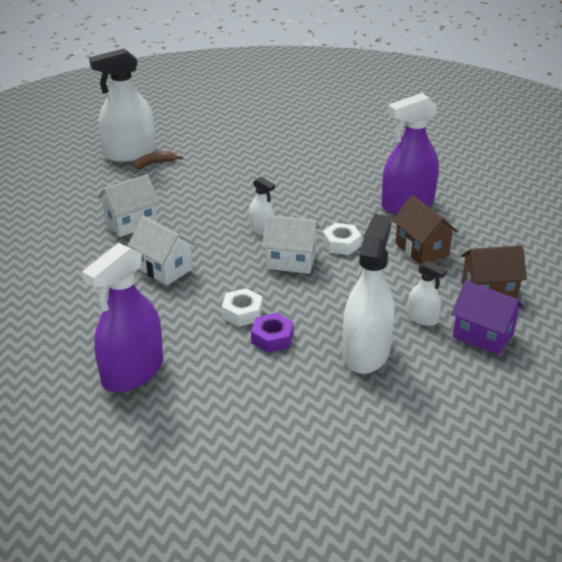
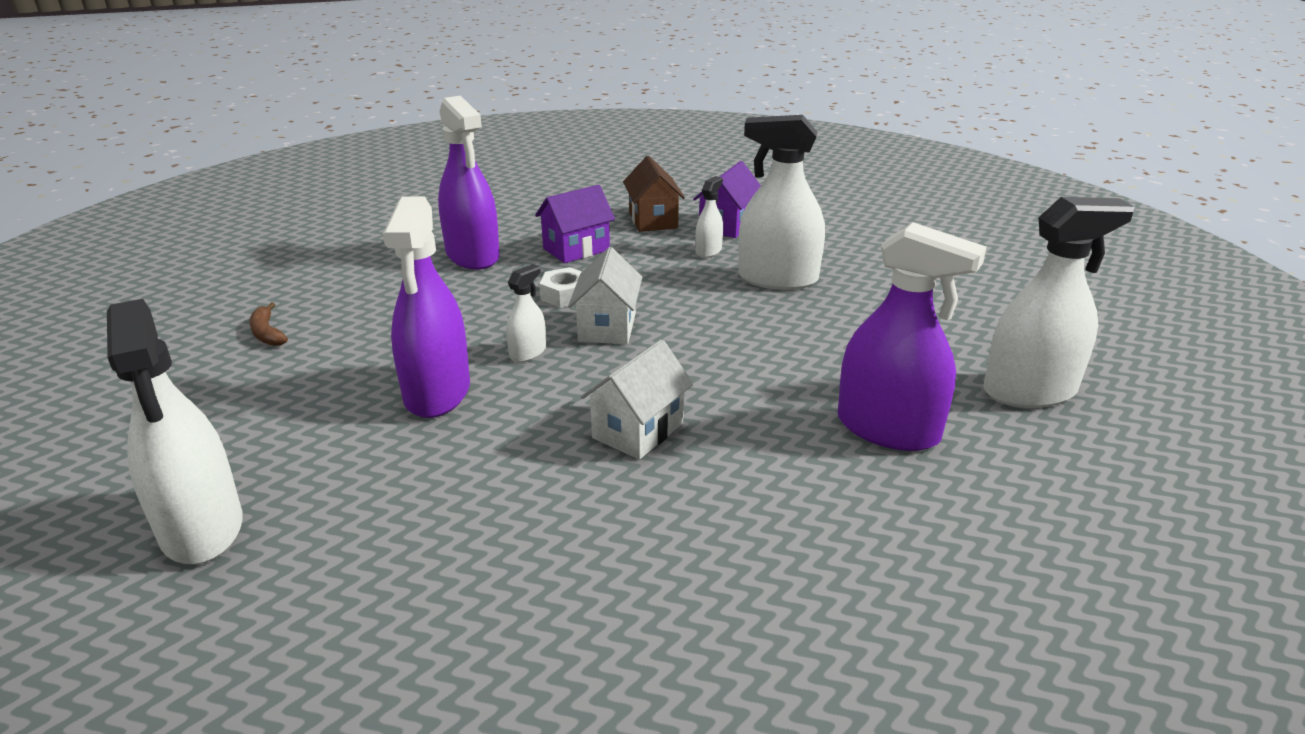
camera: 95 degrees left, 5 degrees down
(131, 223) = (496, 485): white house -> none
(155, 163) = (267, 485): brown banana -> brown banana (267, 333)
(157, 463) = (1029, 391): none -> white spray bottle
(223, 201) = (437, 392): none -> purple spray bottle
(242, 313) = (731, 355): white nut -> none
(272, 338) = (775, 332): purple nut -> none
(422, 249) = (576, 249): brown house -> purple house

